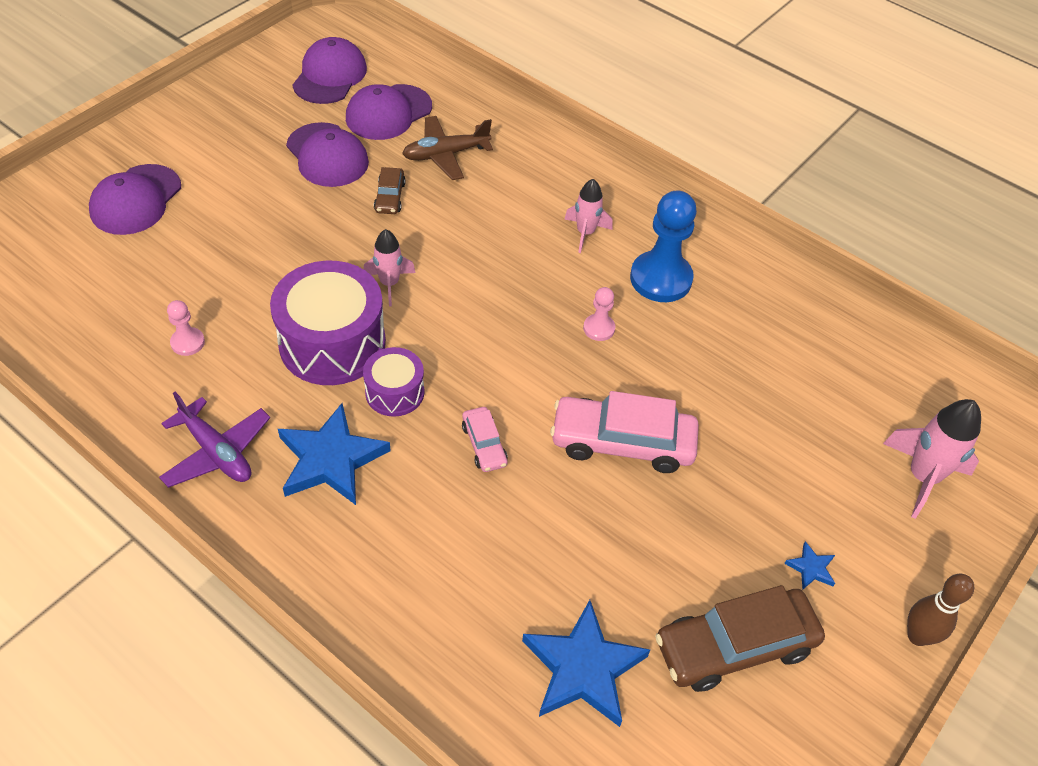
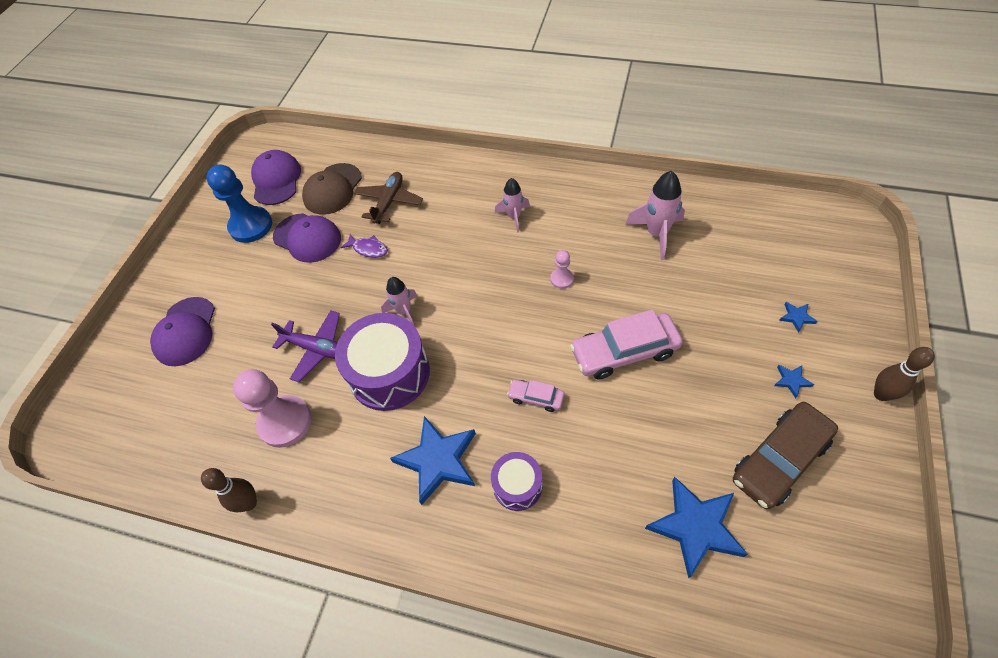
camera: 15 degrees left, 5 degrees up
(103, 408) = (249, 503): none -> brown bowling pin
(188, 342) = (285, 422): pink pawn -> pink pawn, size x2.04
(216, 452) = (353, 495): purple plane -> purple plane (316, 349)
(388, 112) = (332, 189): purple cap -> brown cap
(390, 197) = (368, 249): brown car -> purple fish
(395, 392) = (453, 389): purple drum -> purple drum (517, 486)
(445, 154) = (389, 202): brown plane -> brown plane turned 150 degrees clockwise
(484, 445) = (536, 398): pink car -> pink car turned 150 degrees clockwise
(660, 279) = (580, 226): blue pawn -> blue pawn (251, 226)
(868, 500) = (796, 317): none -> blue star
(922, 477) = (818, 286): pink rocket -> pink rocket (656, 234)

